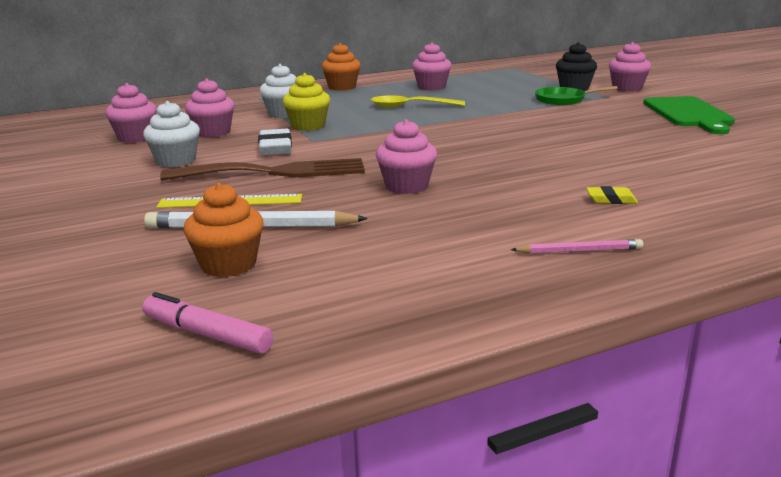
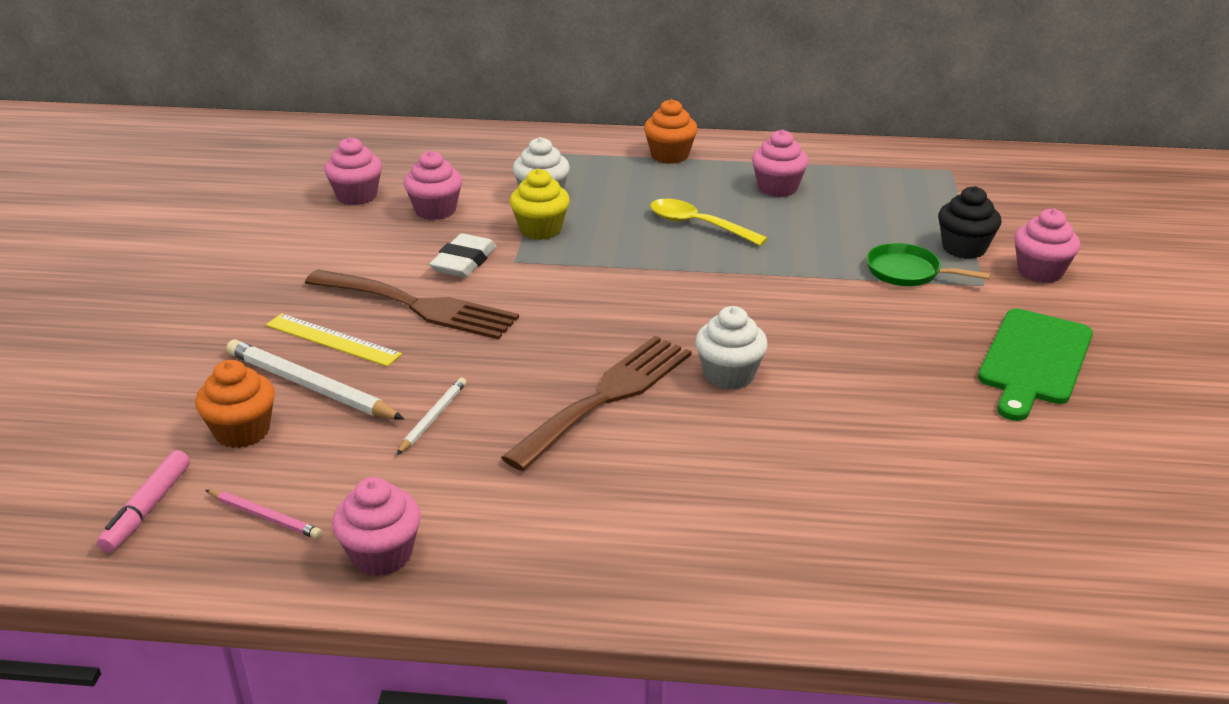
camera: 30 degrees right, 10 degrees up
(176, 161) = (352, 253): white cupcake -> white cupcake (729, 375)
(206, 334) = (147, 509): pink marker -> pink marker turned 135 degrees counterclockwise
(382, 217) = (433, 418): none -> white pencil
(406, 186) = (511, 378): pink cupcake -> pink cupcake (381, 555)
(487, 178) = (607, 396): none -> brown fork
(579, 251) = (543, 544): pink pencil -> pink pencil (265, 516)
(611, 199) = (684, 484): yellow eraser -> none

